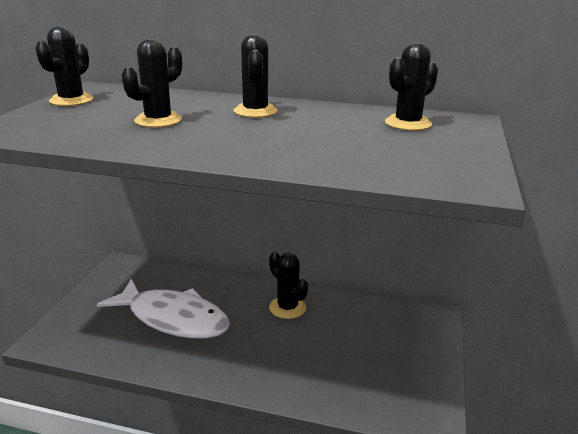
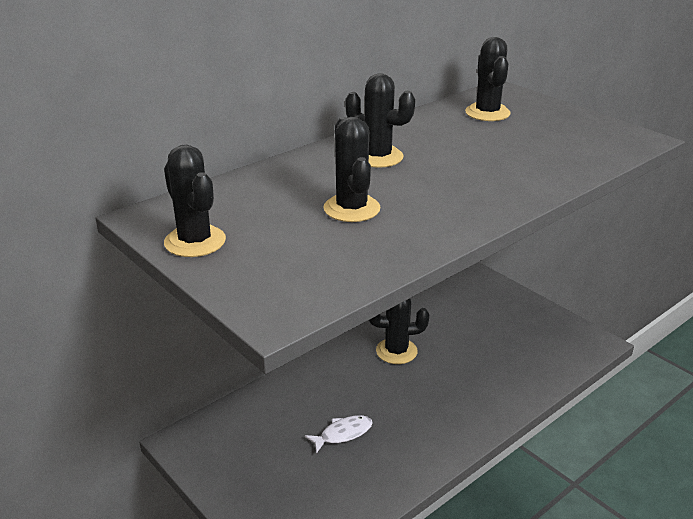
camera: 55 degrees left, 5 degrees up
(173, 318) = (343, 434): white fish -> white fish, size x0.40

